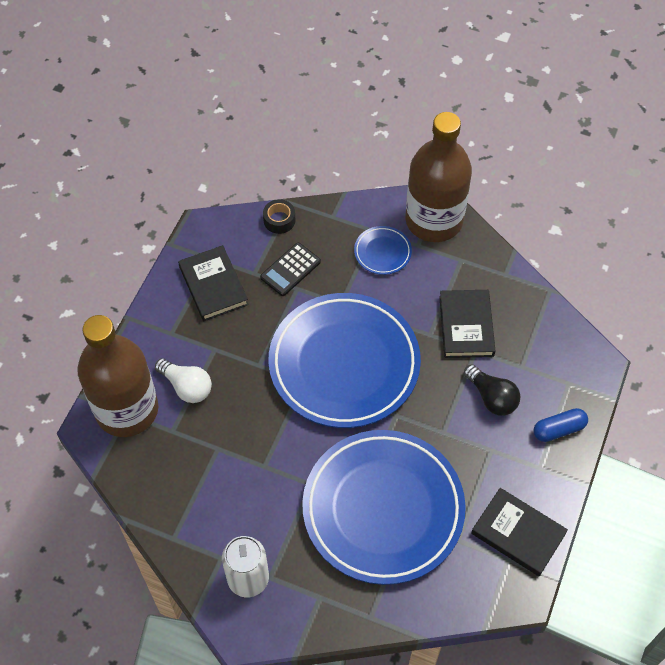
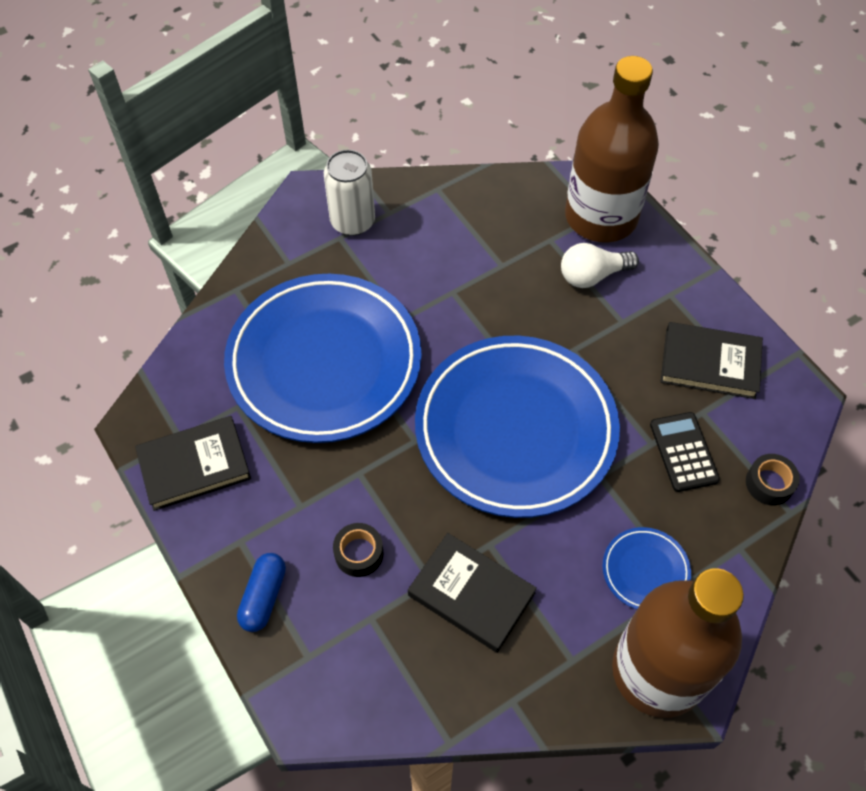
camera: 125 degrees right, 0 degrees up
(492, 397) = (359, 553): black light bulb -> black tape

